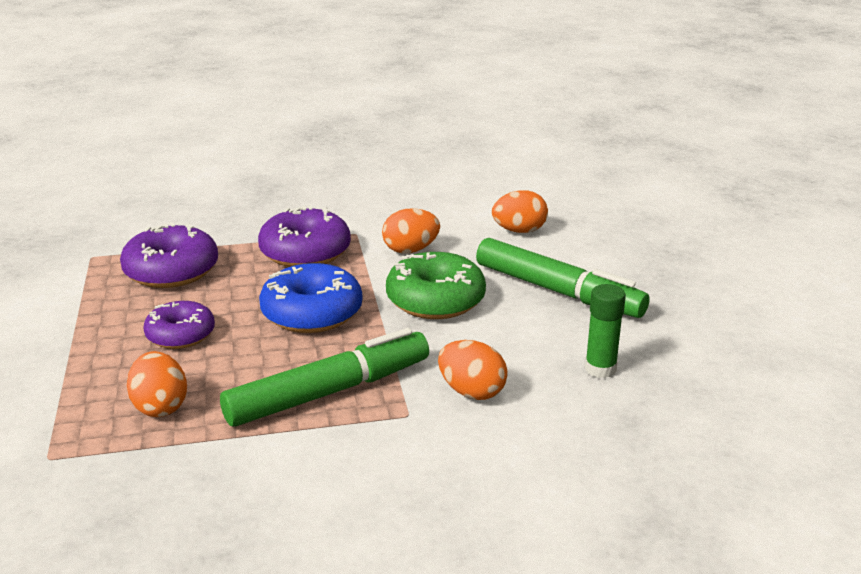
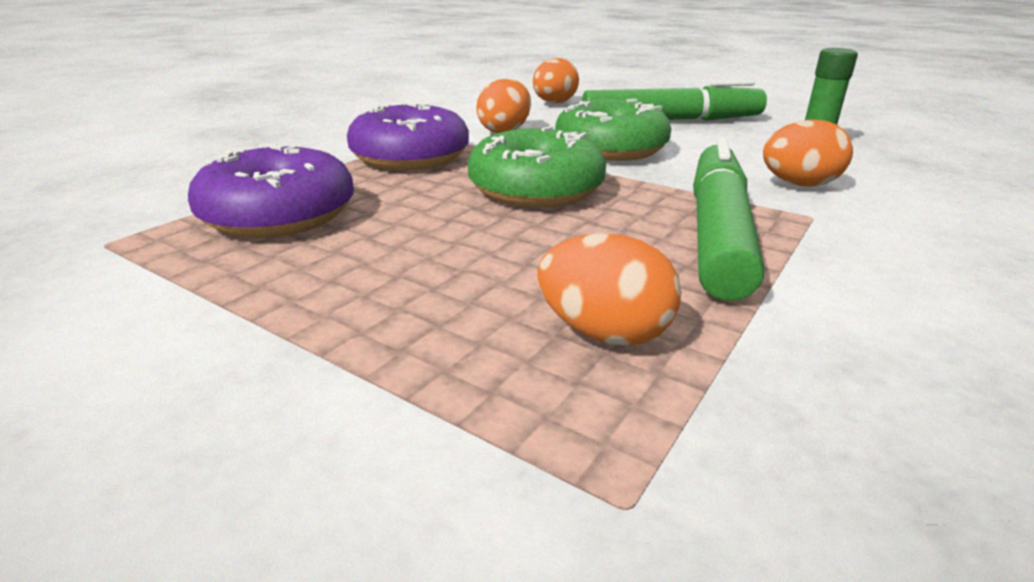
camera: 45 degrees left, 0 degrees up
(180, 335) = (441, 259): purple donut -> none
(312, 313) = (536, 190): blue donut -> green donut

